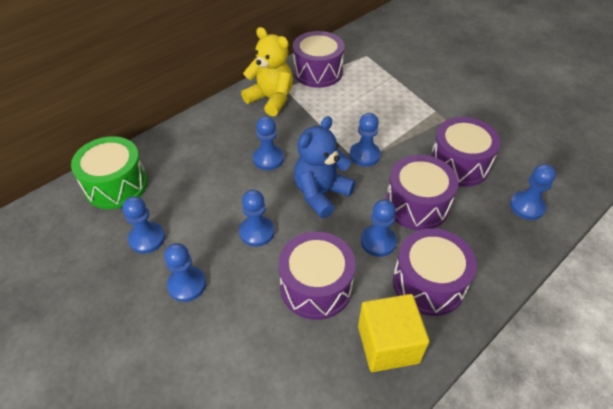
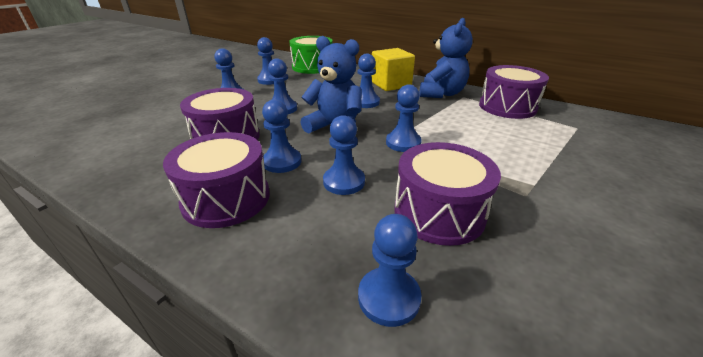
camera: 75 degrees right, 15 degrees down
(271, 99) = (441, 94): yellow teddy bear -> blue teddy bear
(388, 344) = (155, 178): yellow cube -> yellow cube (390, 84)
(417, 205) = (344, 182): purple drum -> blue pawn

